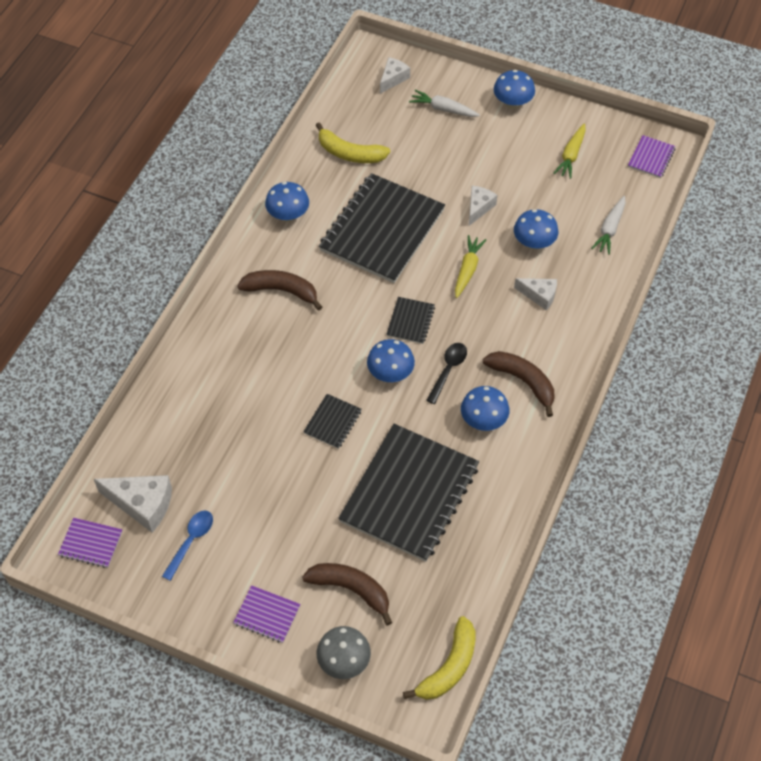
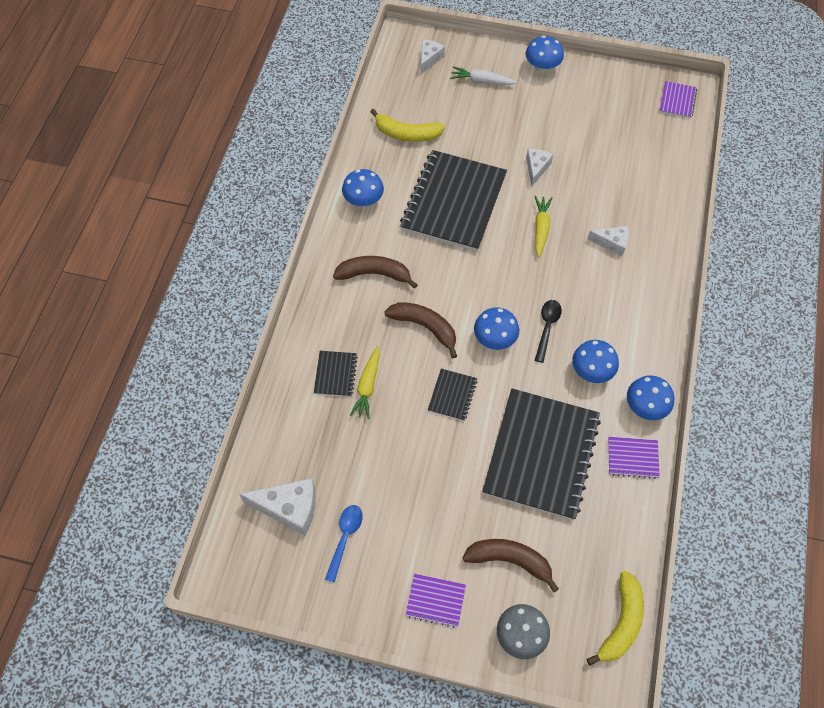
camera: 10 degrees left, 5 degrees up
(91, 543) = (247, 557): purple notebook -> purple notebook (632, 458)
(410, 321) = (501, 285): black notebook -> black notebook (335, 374)
(523, 382) = (618, 328): brown banana -> brown banana (425, 327)
(534, 243) = (594, 194): blue mushroom -> blue mushroom (645, 407)
(571, 155) = (606, 108): yellow carrot -> yellow carrot (367, 386)
(610, 229) = (658, 172): white carrot -> none

